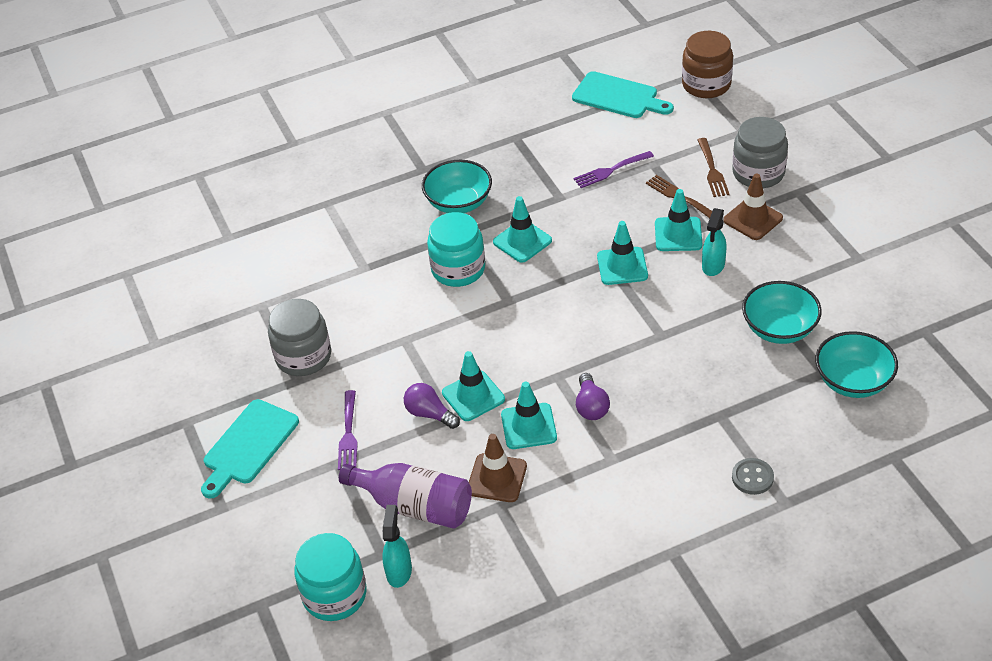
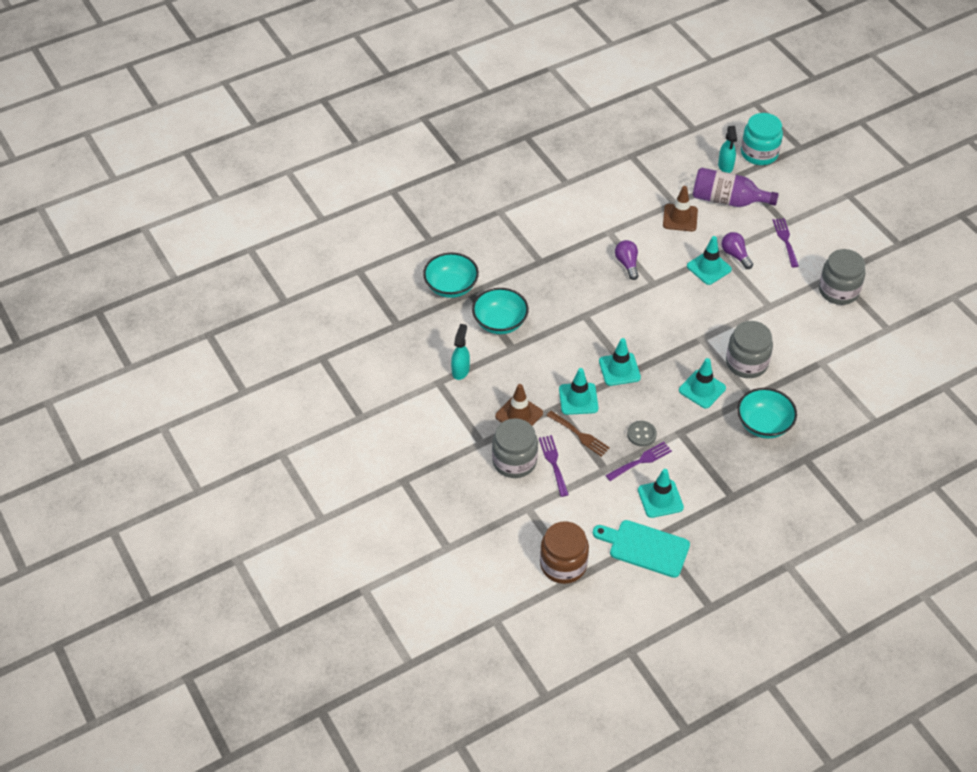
camera: 170 degrees right, 5 degrees up
(248, 445) = (849, 231): turquoise cutting board -> none
(429, 414) = (735, 255): purple light bulb -> purple light bulb turned 150 degrees counterclockwise
(458, 269) = (746, 363): turquoise jar -> grey jar
(528, 426) = (666, 249): turquoise traffic cone -> turquoise traffic cone (660, 499)
(712, 170) = (553, 463): brown fork -> purple fork
(713, 266) = (549, 371): turquoise spray bottle -> turquoise spray bottle (460, 370)
(752, 477) = (519, 224): grey button -> grey button (641, 434)

